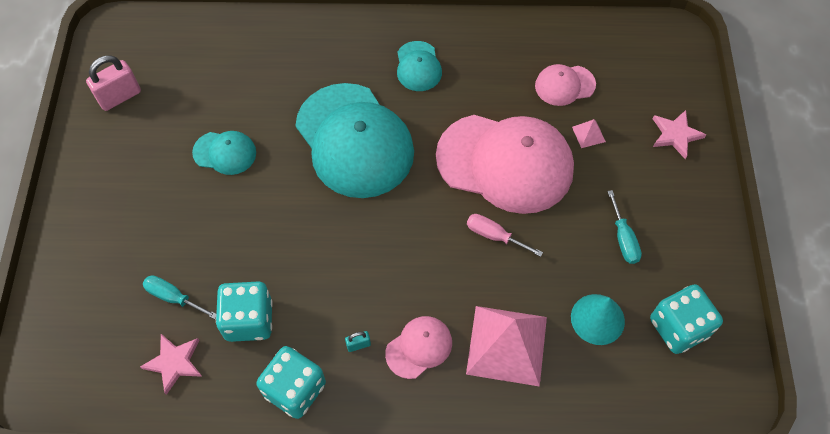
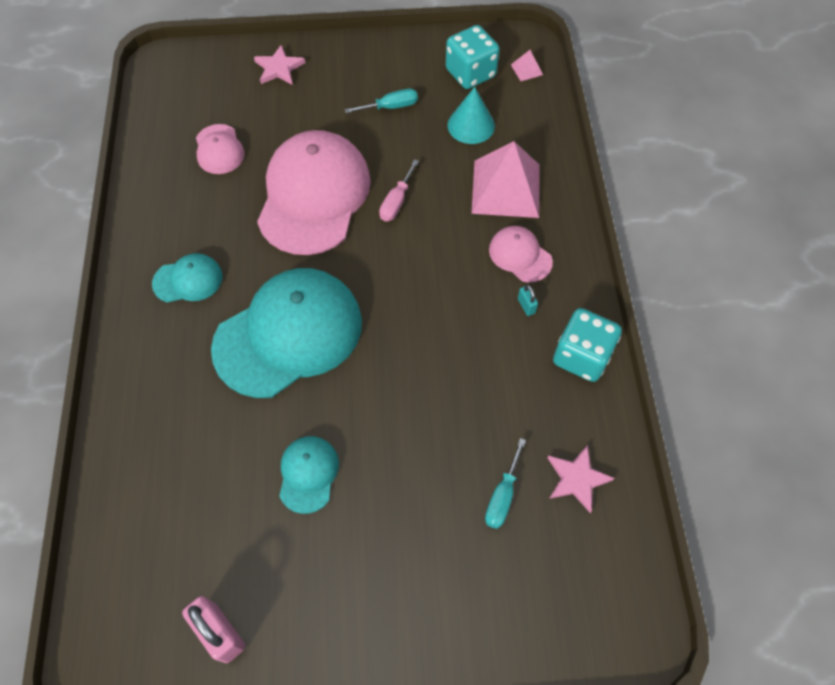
camera: 95 degrees left, 0 degrees up
(249, 320) = (517, 411): turquoise dice -> none
(588, 134) = (278, 131): pink pyramid -> pink pyramid (526, 69)

